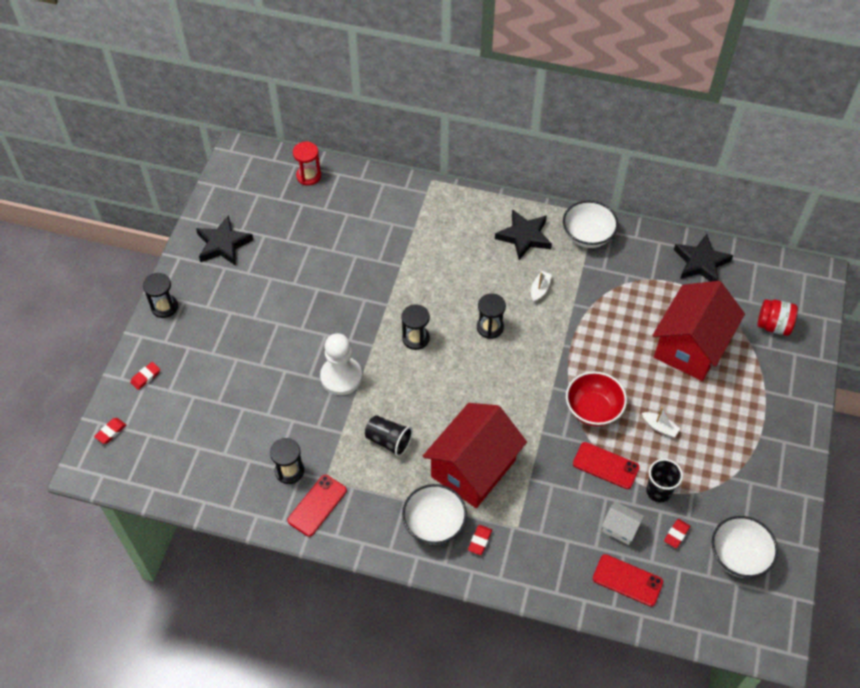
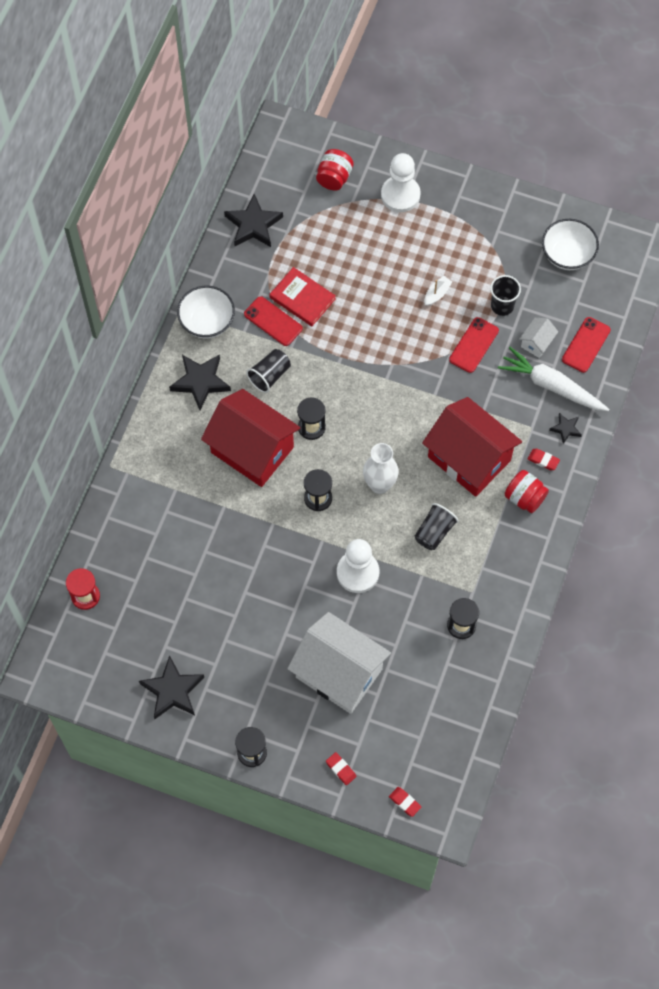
camera: 85 degrees left, 10 degrees up
(239, 368) = (339, 673): none -> white house
(317, 505) = (500, 601): red phone -> red phone (273, 321)
(434, 524) = (524, 498): white bowl -> red jar
(435, 389) = (379, 485): none -> white vase
(520, 563) = (566, 429): none -> black star
(540, 289) = (269, 375): white boat -> black cup
(570, 546) = (551, 385): none -> white carrot
(593, 409) = (414, 347): red bowl -> none
(629, 309) = (302, 298): none -> red book
(676, 534) = (545, 299): red eraser -> none
(690, 346) = (351, 252): red house -> red house (252, 450)
(770, 386) = (400, 195): none -> white pawn

